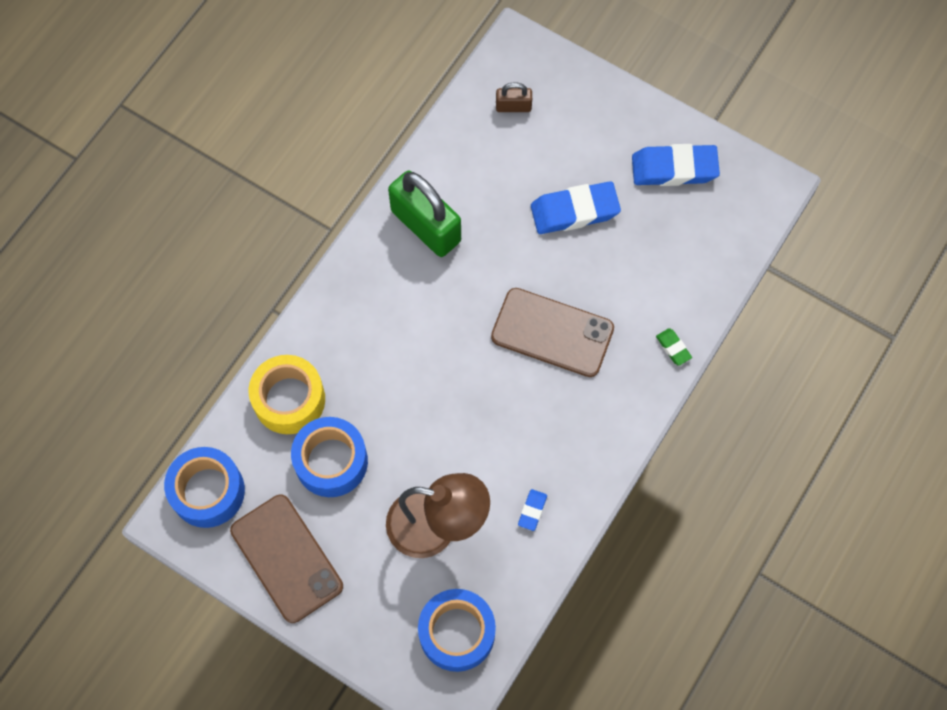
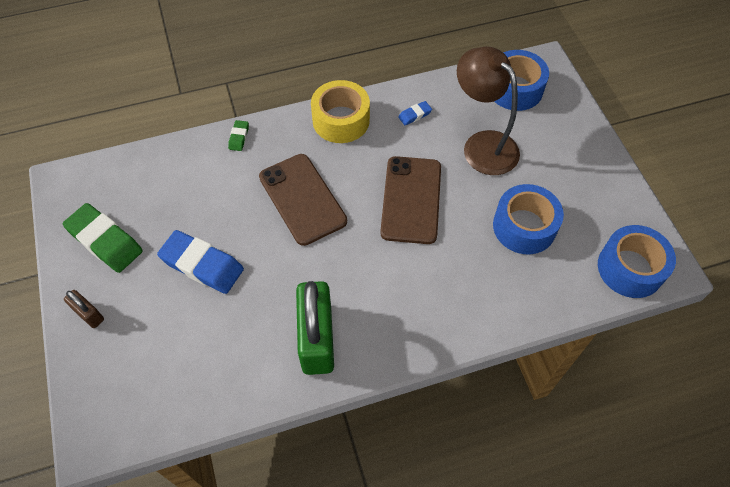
camera: 140 degrees left, 10 degrees down
(286, 558) = (597, 192): brown phone -> brown phone (411, 200)
(289, 399) = (526, 287): yellow tape -> yellow tape (341, 120)
(513, 106) = (155, 384): brown padlock -> brown padlock (88, 314)
(674, 169) = (105, 241): blue eraser -> green eraser

